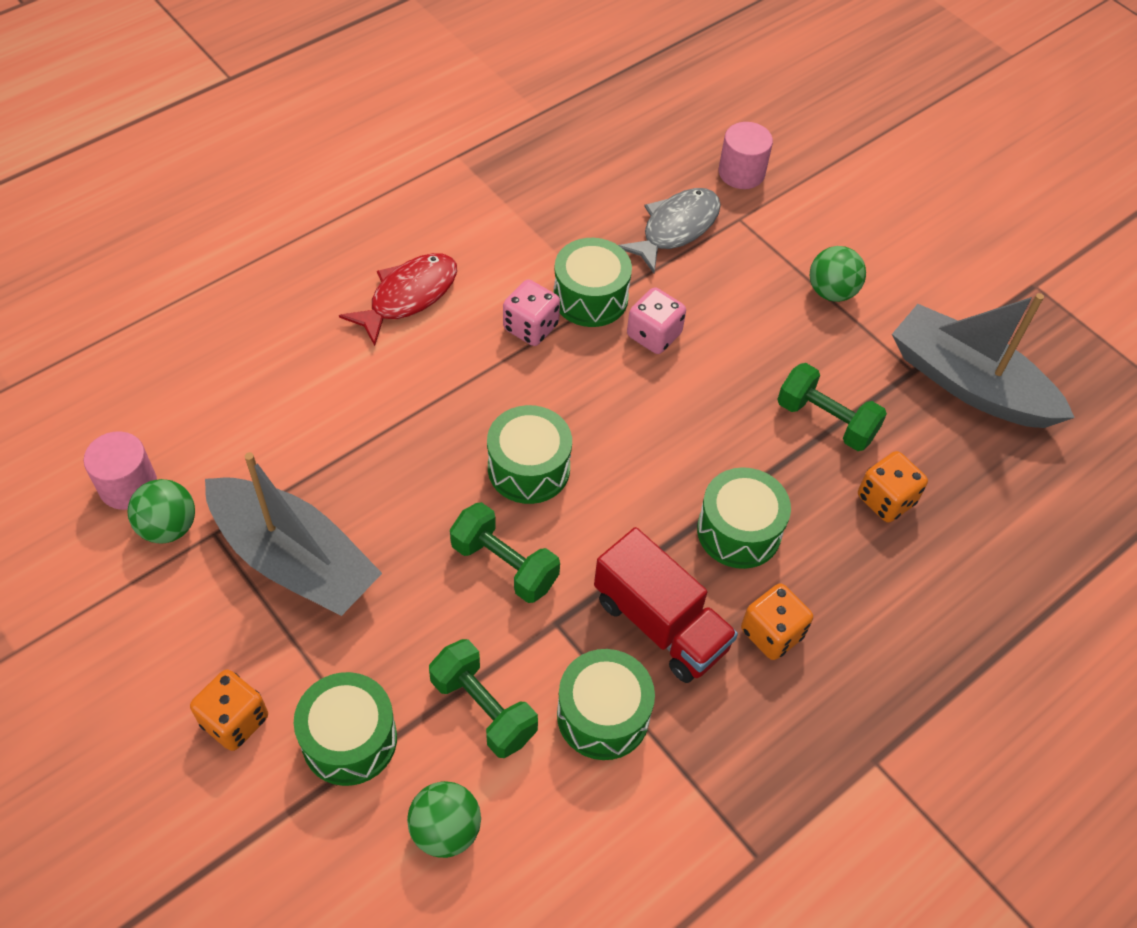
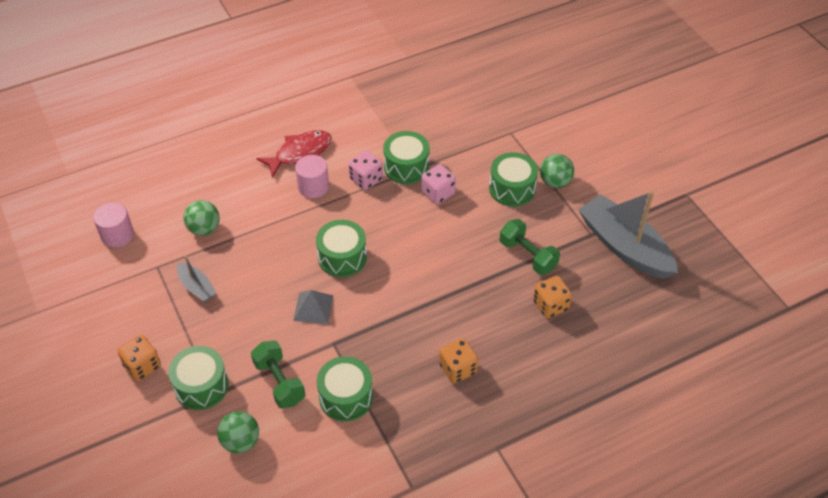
camera: 15 degrees right, 5 degrees down
(169, 527) = (133, 260): green ball -> green ball (204, 229)
(294, 559) = (197, 287): grey boat -> grey boat, size x0.47
(504, 565) = (313, 308): green dumbbell -> grey pyramid
(660, 624) = (393, 353): red truck -> none
(676, 228) = (470, 133): grey fish -> none
(739, 531) = (455, 310): green drum -> green drum (512, 189)
(741, 173) = (520, 106): pink cylinder -> pink cylinder (313, 187)

